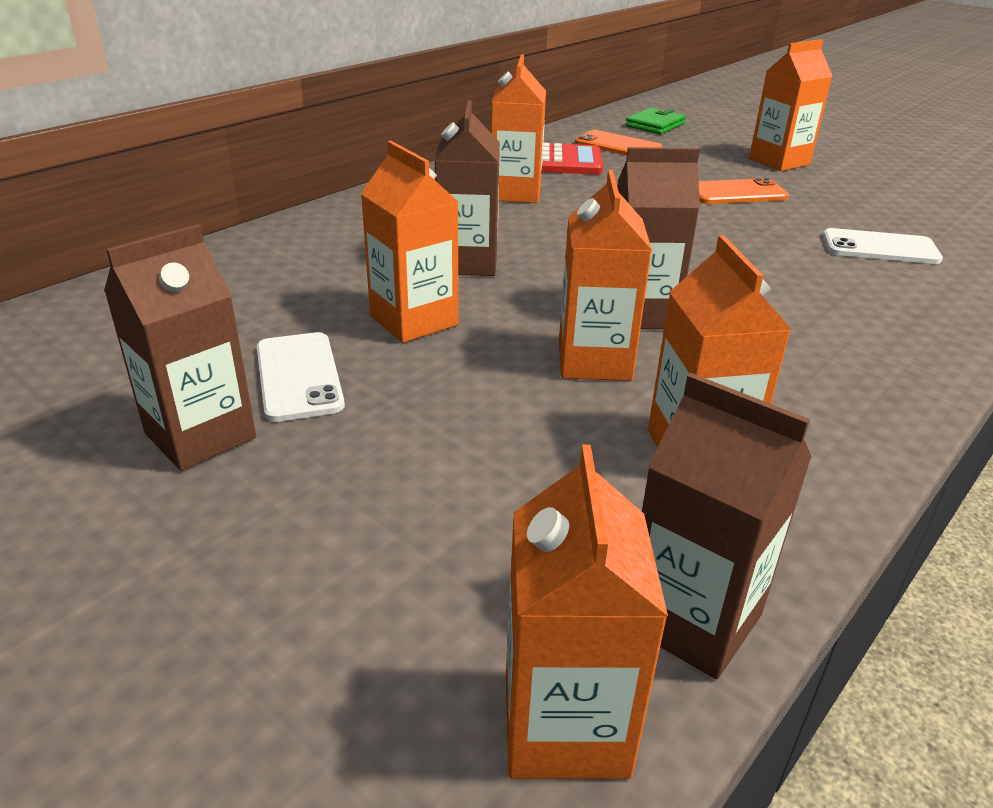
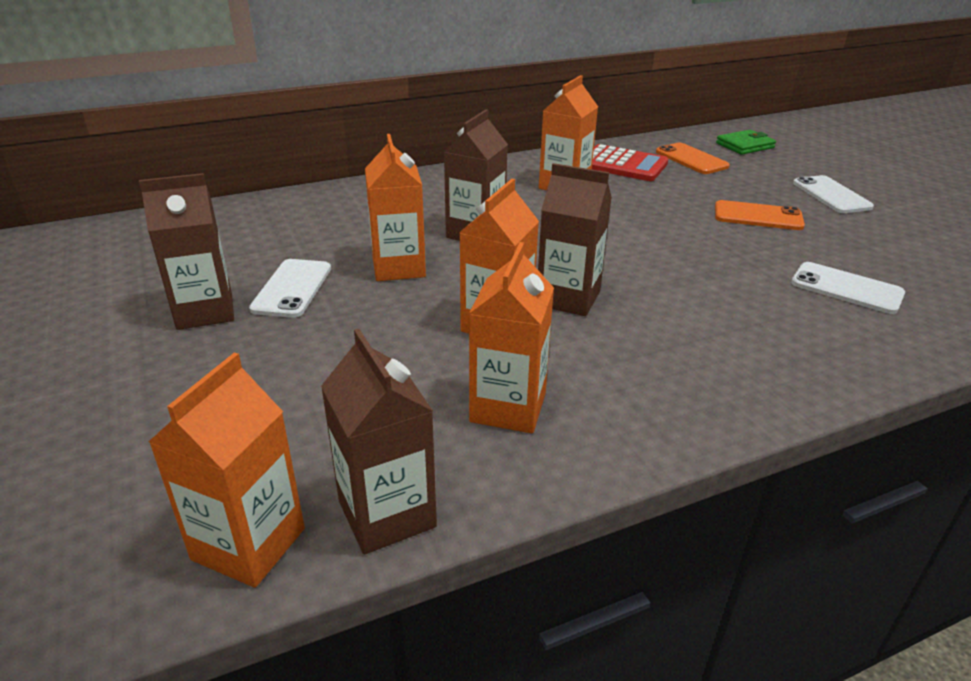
camera: 25 degrees right, 0 degrees up
(779, 162) = (831, 195): orange carton -> white phone

